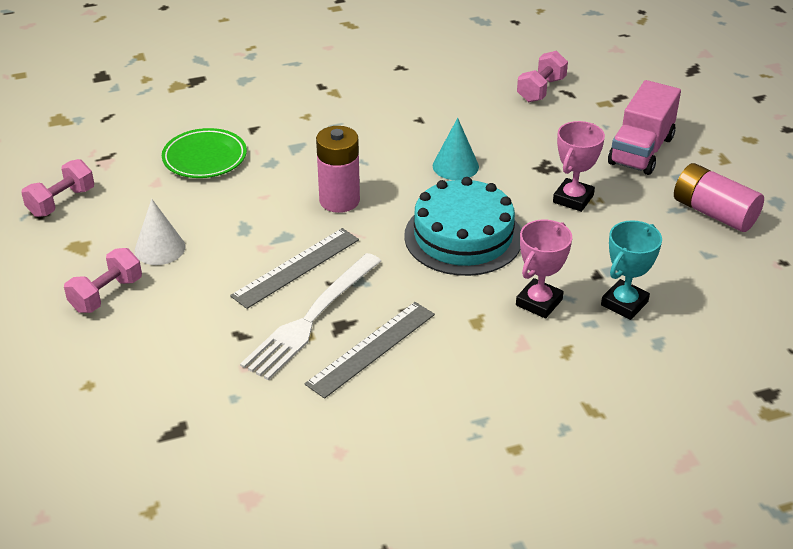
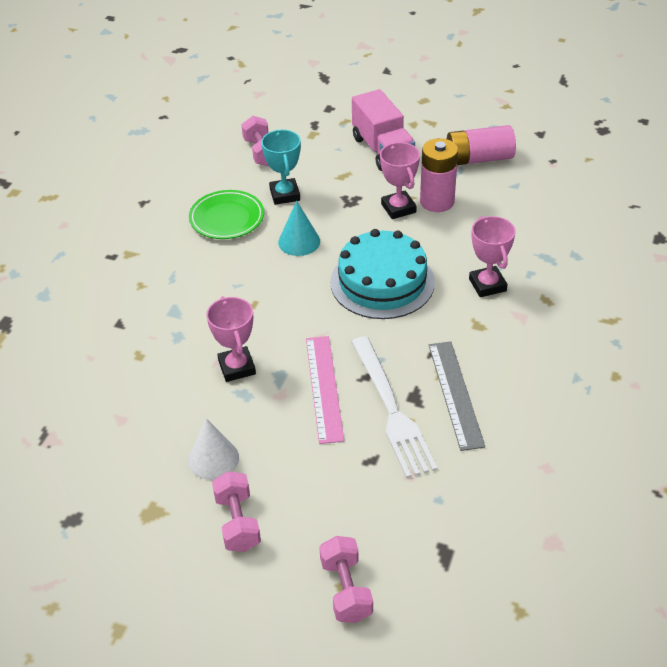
camera: 50 degrees left, 5 degrees up
(61, 202) = (74, 496): pink dumbbell -> pink dumbbell (346, 590)
(205, 158) = (123, 372): green plate -> green plate (227, 218)
(269, 209) = (237, 367): none -> pink trophy
(296, 267) = (323, 388): grey ruler -> pink ruler
(339, 200) = (270, 322): pink battery -> pink battery (437, 201)
(624, 303) = (526, 248): turquoise trophy -> turquoise trophy (285, 195)

